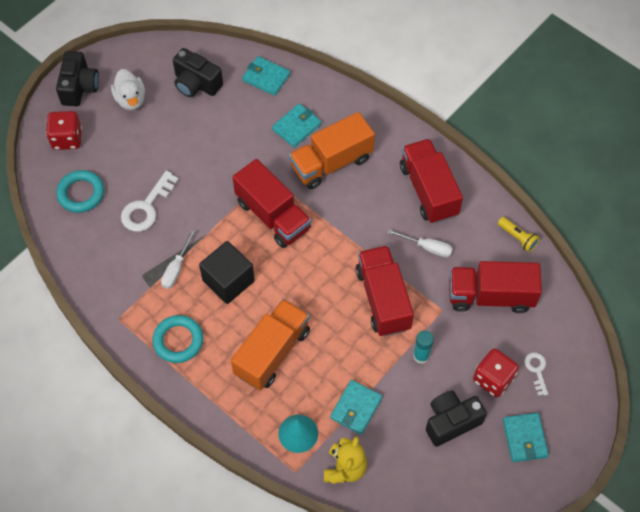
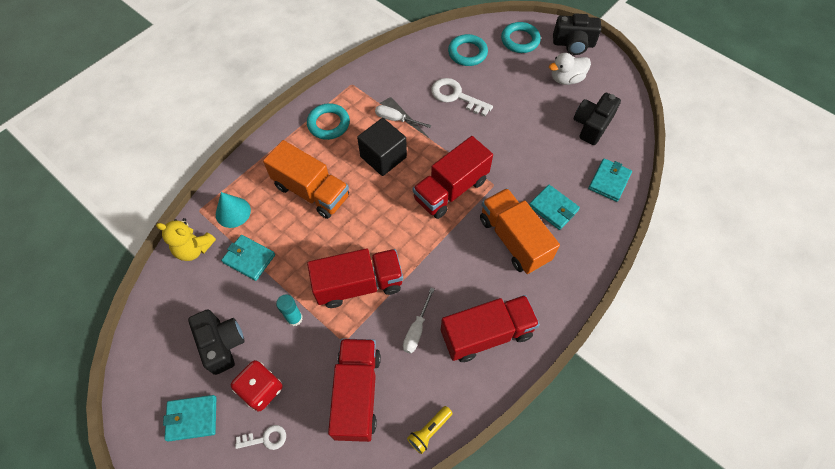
camera: 90 degrees right, 0 degrees up
(67, 139) = (520, 40): red dice -> turquoise ring

